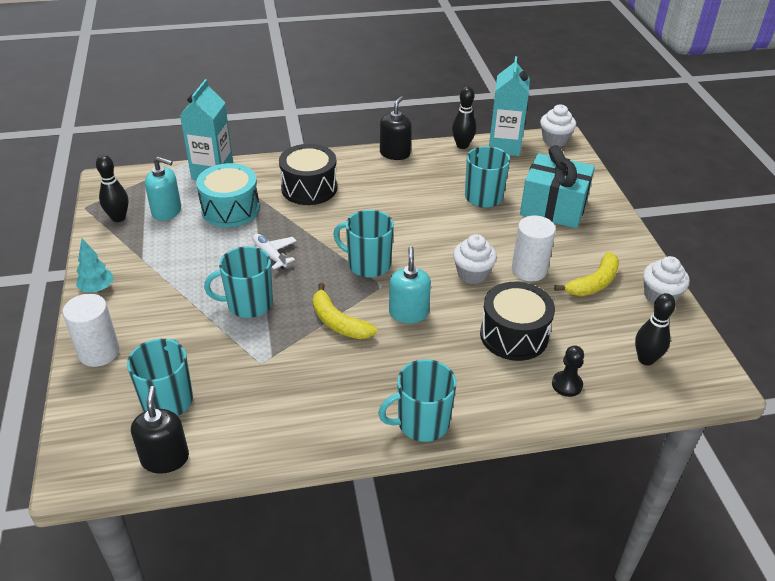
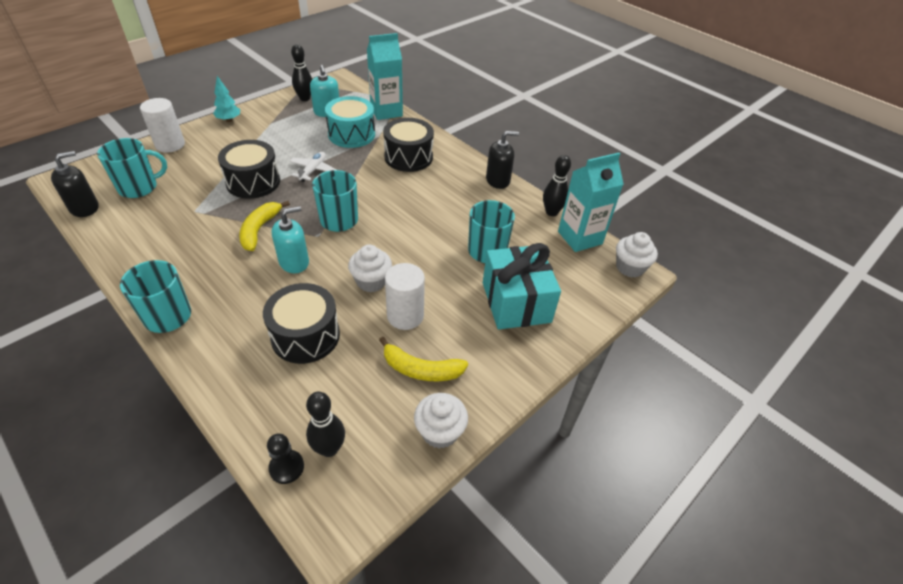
camera: 55 degrees right, 5 degrees up
(248, 304) = (253, 182): turquoise mug -> black drum
(567, 385) = (258, 395): black pawn -> black pawn (286, 467)

